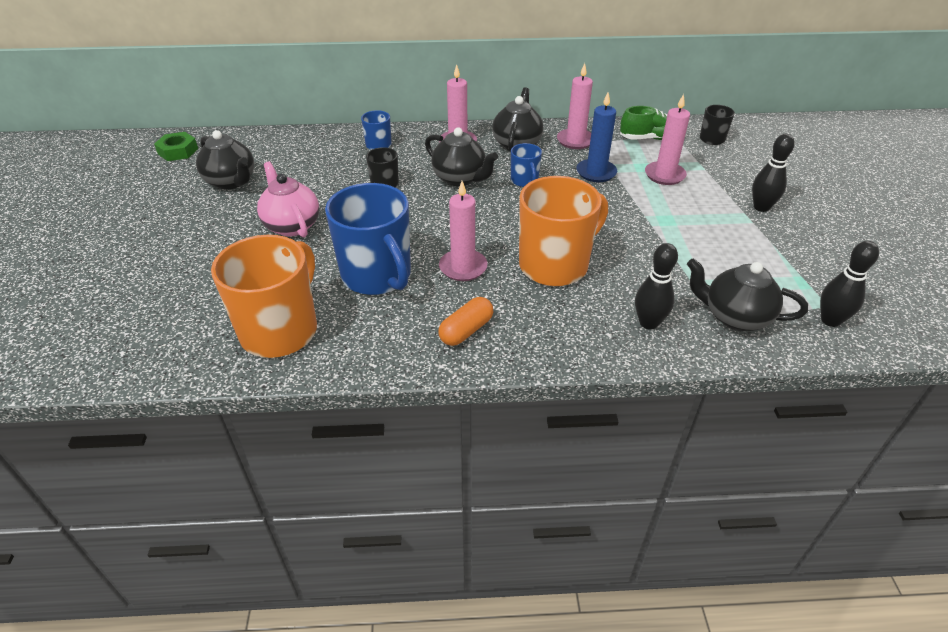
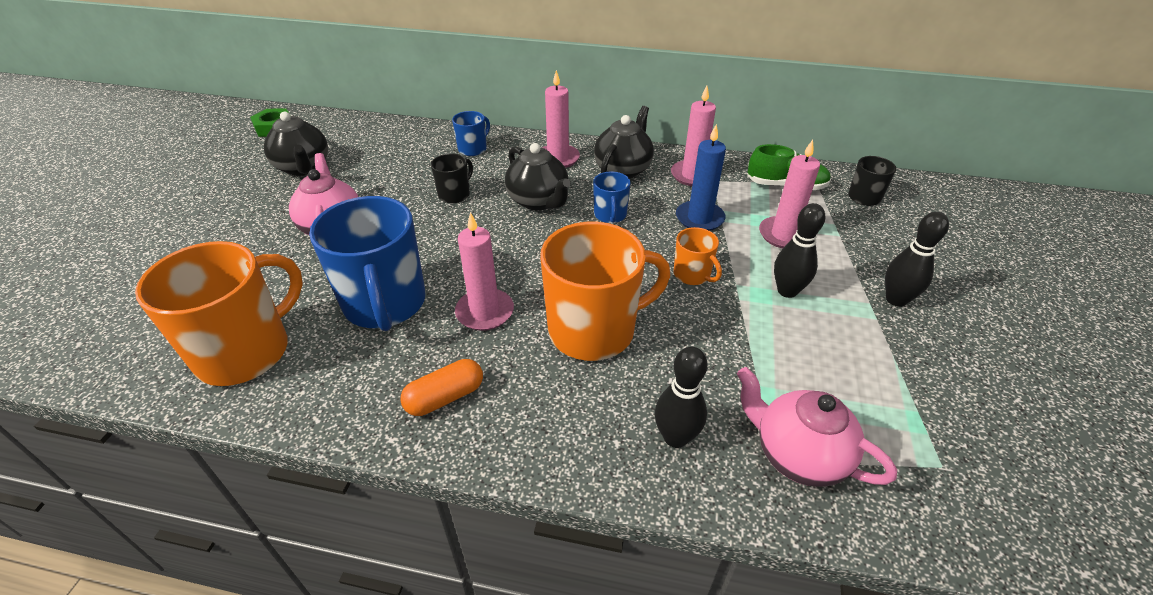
camera: 15 degrees right, 0 degrees up
(610, 214) = (692, 275): none -> orange mug
(734, 317) = (798, 455): black teapot -> pink teapot
(830, 320) = (938, 492): black bowling pin -> black bowling pin (787, 291)

